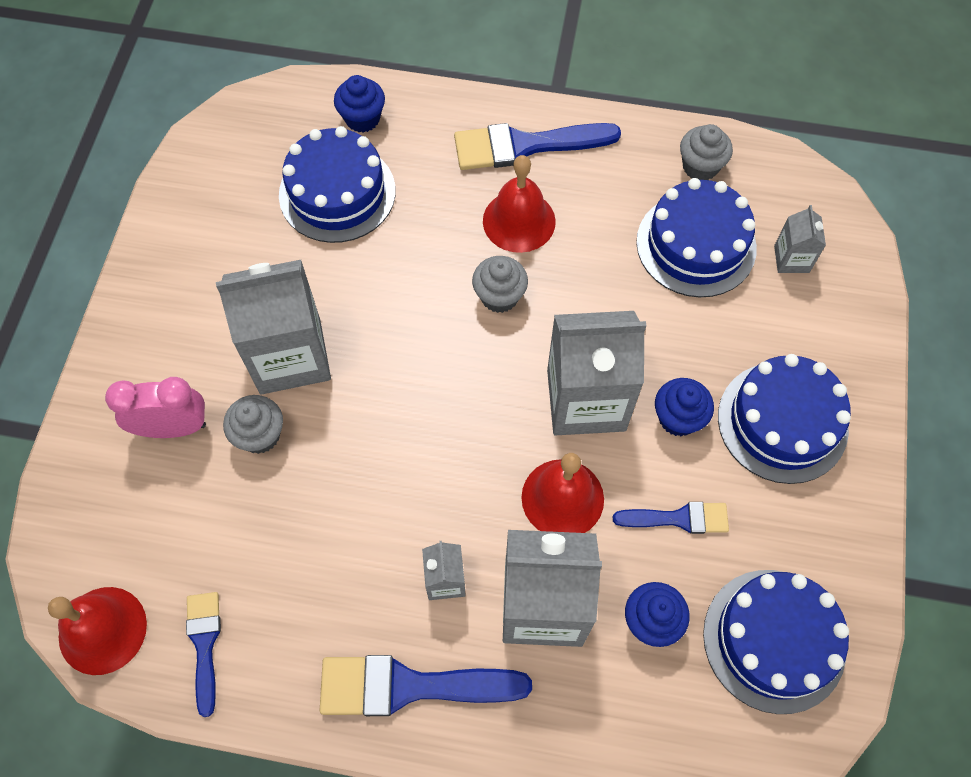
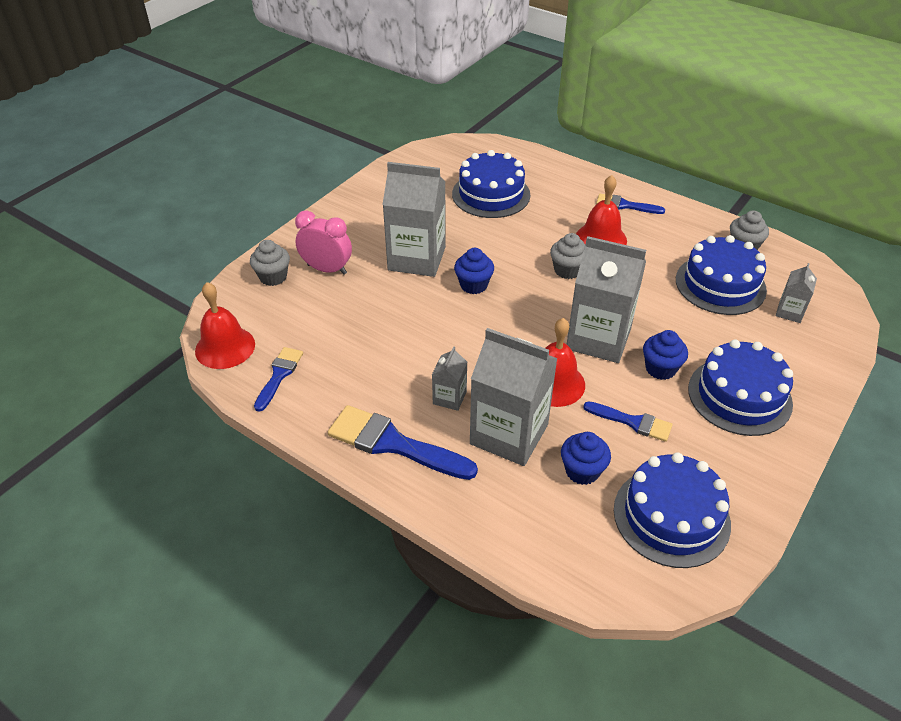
camera: 25 degrees right, 20 degrees down
(260, 435) = (375, 289): grey cupcake -> grey cupcake (273, 277)
(362, 118) = (526, 166): blue cupcake -> blue cupcake (473, 285)
(525, 146) = (625, 205): blue brush -> blue brush, size x0.58

